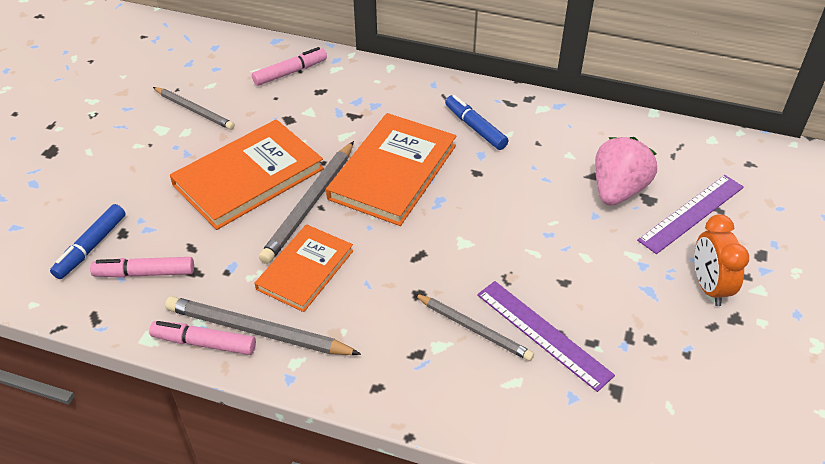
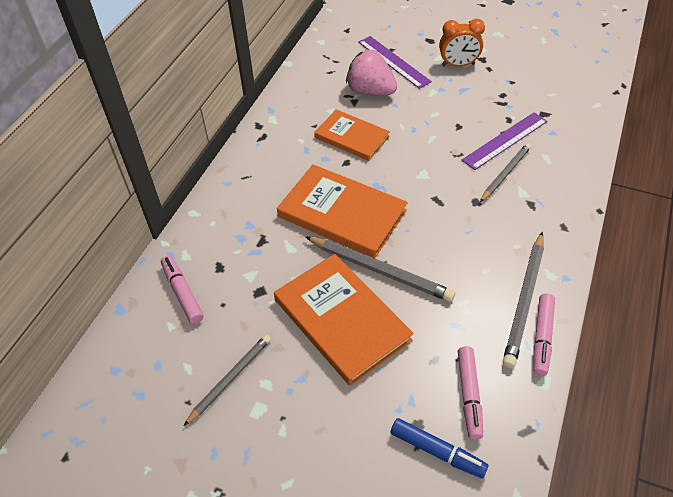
camera: 85 degrees left, 5 degrees up
(305, 270) = (457, 271): orange book -> orange book (352, 137)
(475, 128) = (291, 159): blue marker -> none

